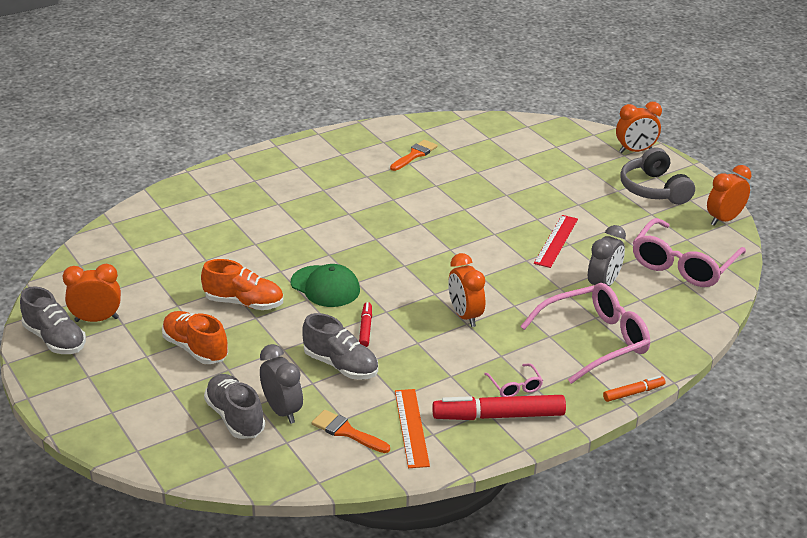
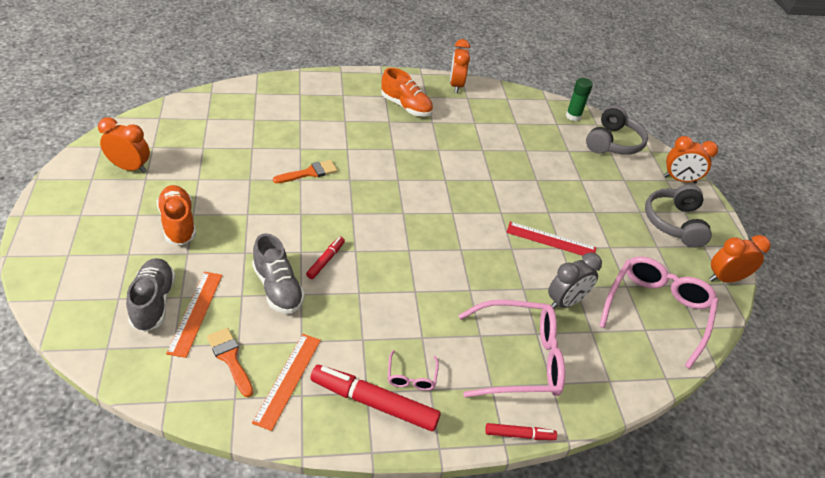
camera: 20 degrees right, 10 degrees up
(55, 339) = (86, 173): grey shoe -> none
(244, 303) = (249, 197): orange shoe -> orange shoe (406, 107)
(282, 411) = (195, 312): grey clock -> orange ruler
(325, 286) = (324, 207): green cap -> none
(414, 155) = (484, 117): orange brush -> orange brush (309, 173)
(465, 316) = (419, 283): orange clock -> orange clock (456, 85)
(500, 126) = (573, 116): none -> green glue stick
(554, 138) = (613, 142): none -> grey headphones
(556, 241) = (551, 240): red ruler -> red ruler turned 60 degrees clockwise
(633, 393) = (519, 435): orange marker -> red marker
(683, 264) = (656, 311): pink glasses -> pink glasses turned 150 degrees clockwise

